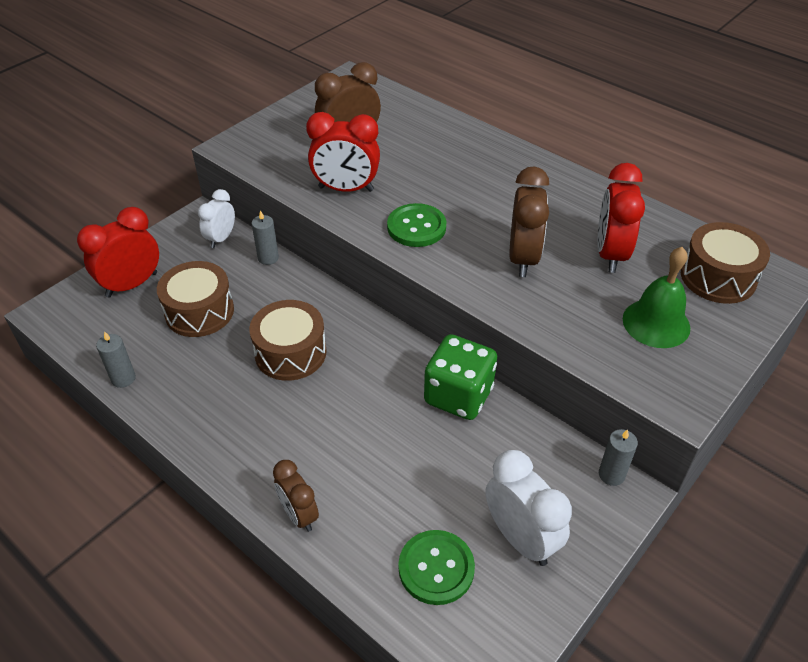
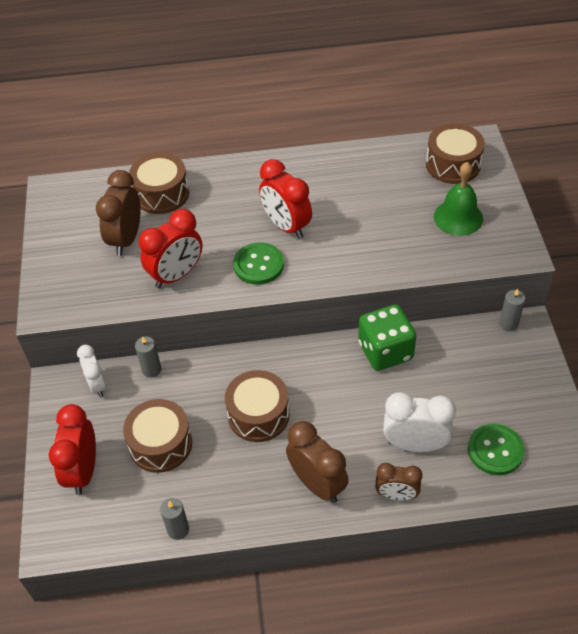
camera: 45 degrees left, 5 degrees up
(420, 129) = (161, 194): none -> brown drum
(520, 538) = (511, 396): white clock -> white clock (415, 444)
(523, 258) = (345, 235): brown clock -> brown clock (317, 484)
(610, 254) = (386, 194): red clock -> red clock (286, 226)

